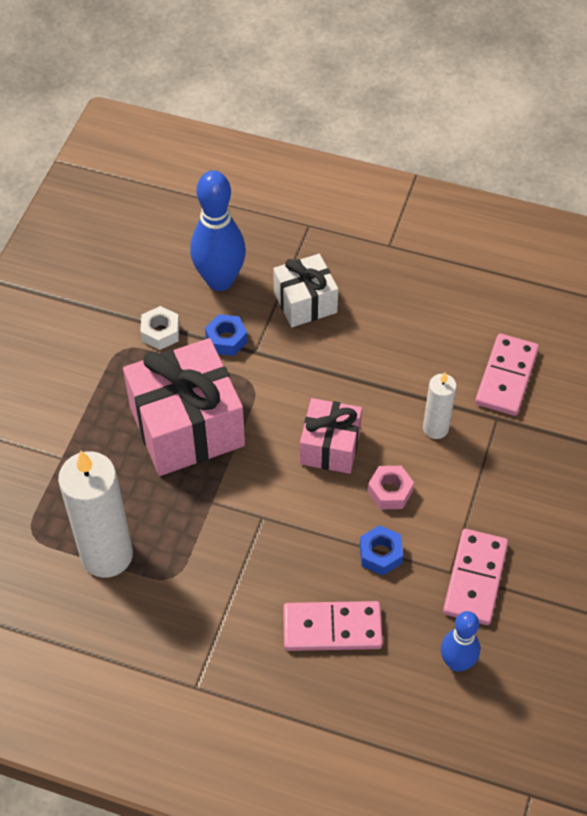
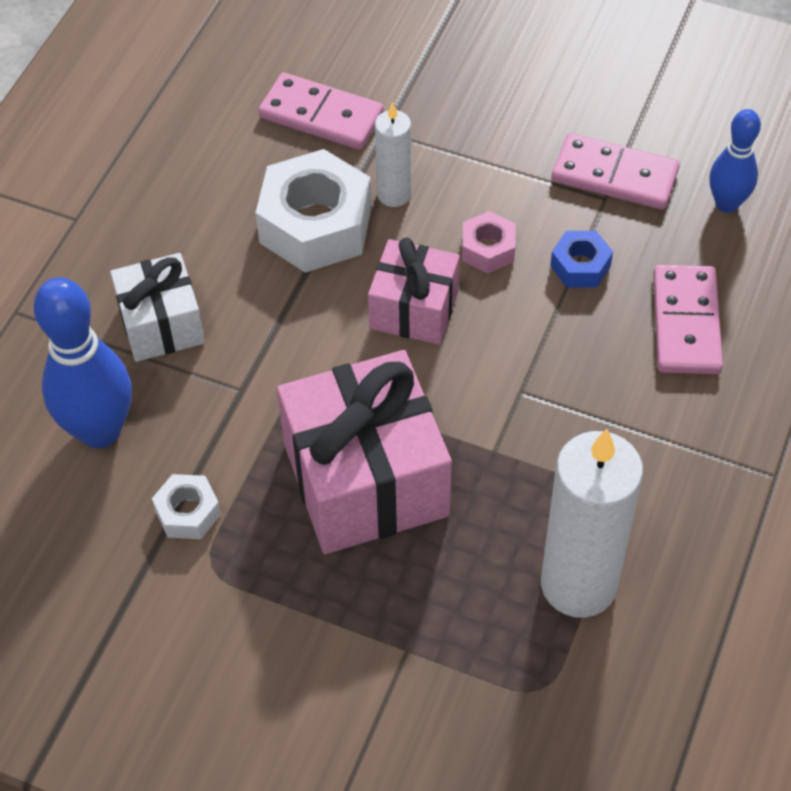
camera: 85 degrees left, 0 degrees up
(226, 340) = (214, 425): blue nut -> none
(400, 382) = (315, 225): none -> white nut

